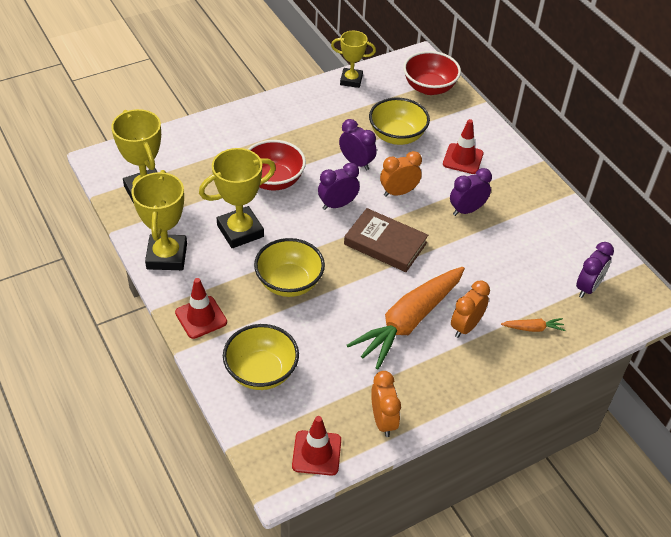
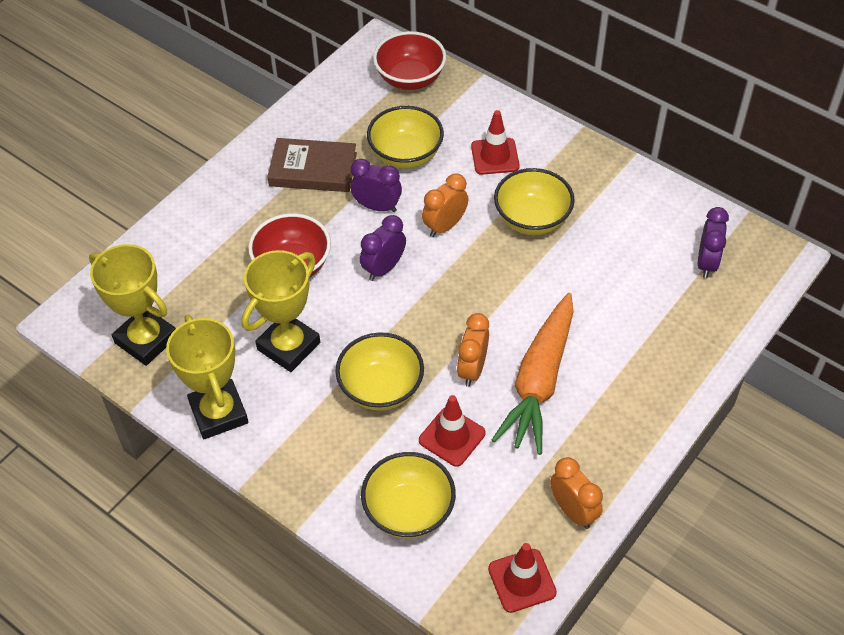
camera: 20 degrees left, 5 degrees up
(201, 317) = (302, 473): red traffic cone -> red traffic cone (452, 437)
(351, 80) = (314, 101): yellow trophy -> none
(385, 243) = (463, 296): brown book -> brown book (313, 169)
(466, 327) = (603, 362): orange clock -> orange clock (472, 369)
(467, 210) = (532, 219): purple clock -> yellow bowl
(533, 328) = (674, 335): orange carrot -> none

